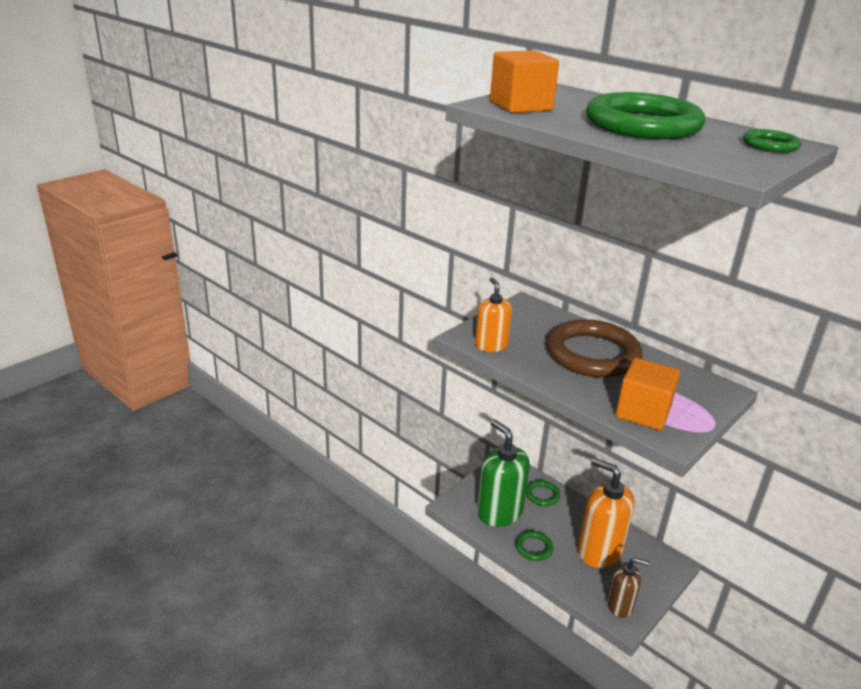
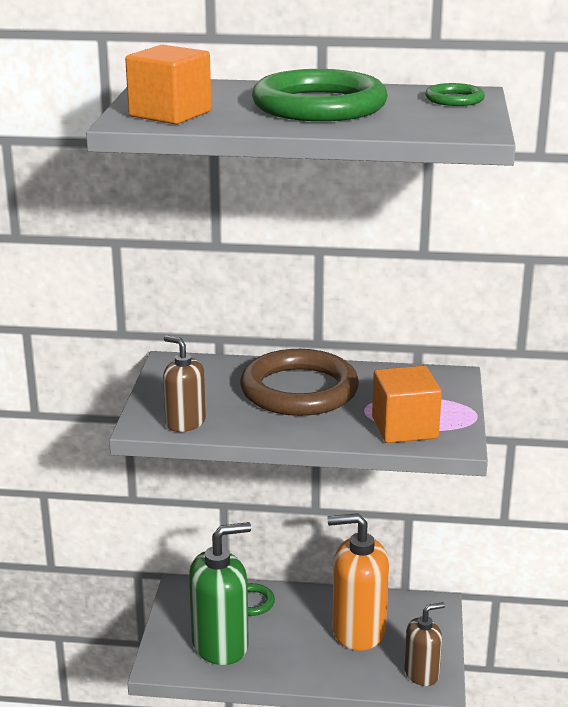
camera: 35 degrees left, 5 degrees down
(491, 345) = (185, 423): orange soap dispenser -> brown soap dispenser
(499, 512) = (220, 645): green soap dispenser -> green soap dispenser turned 135 degrees clockwise
(534, 548) = (290, 663): green ring -> none

